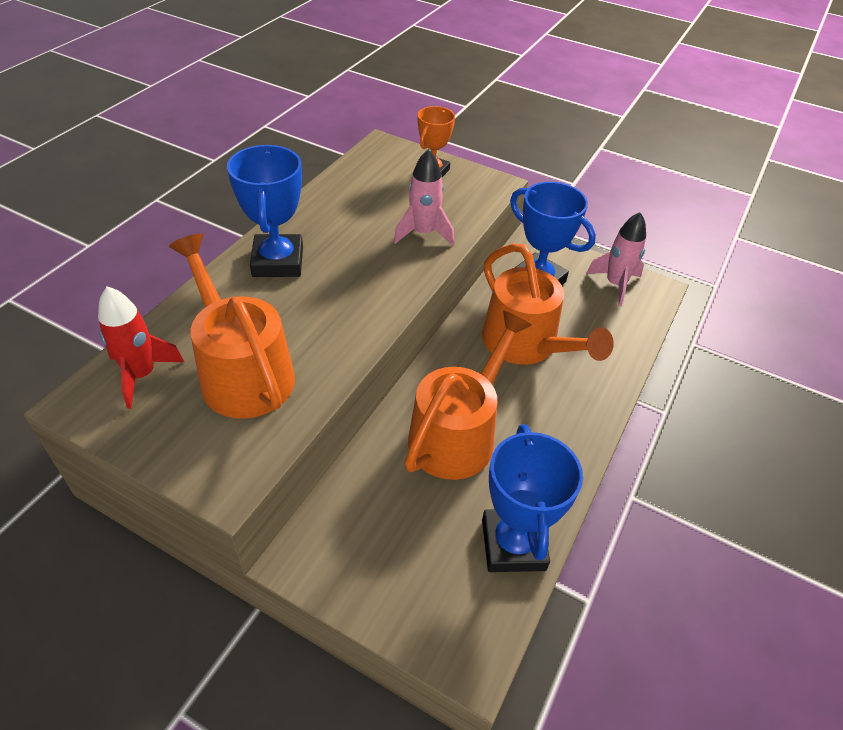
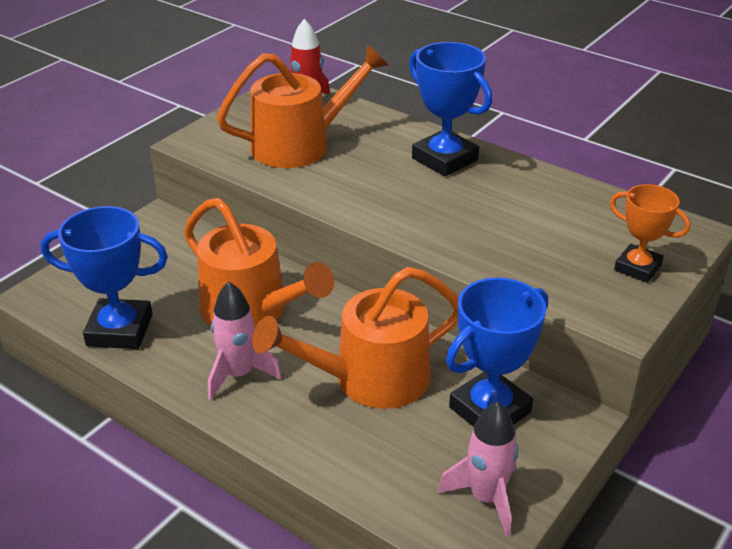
camera: 100 degrees right, 10 degrees down
(278, 261) = (444, 159): blue trophy -> blue trophy turned 45 degrees clockwise
(423, 233) = (497, 250): pink rocket -> pink rocket (239, 374)

